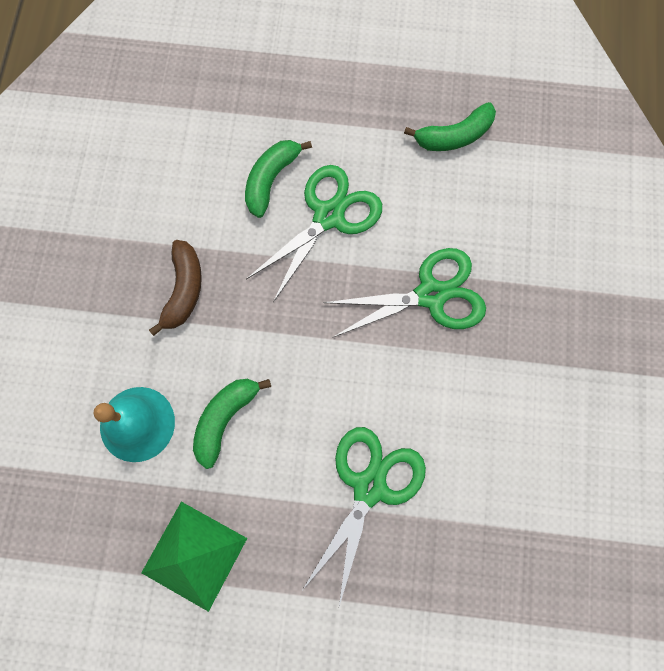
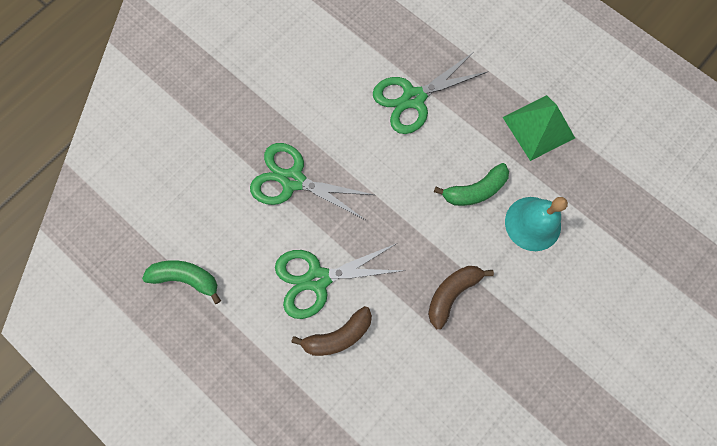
camera: 145 degrees left, 0 degrees up
(271, 180) = (338, 335): green banana -> brown banana

